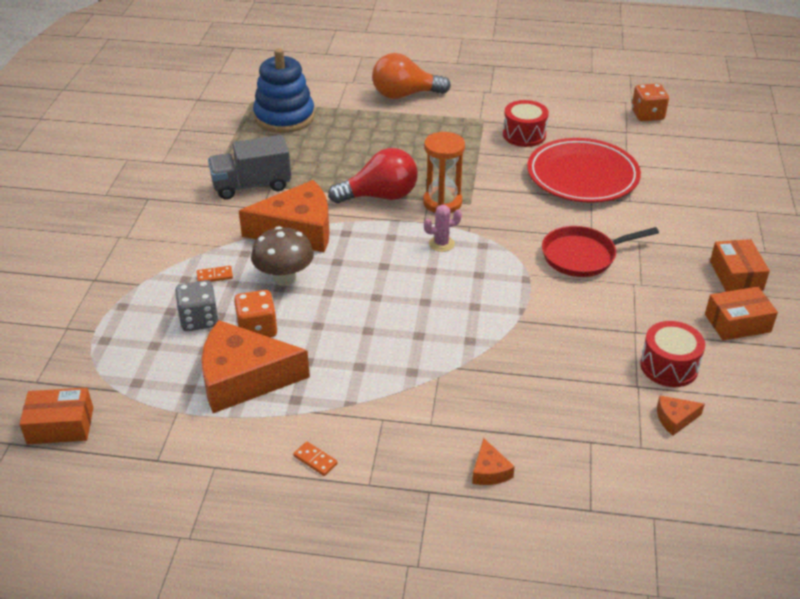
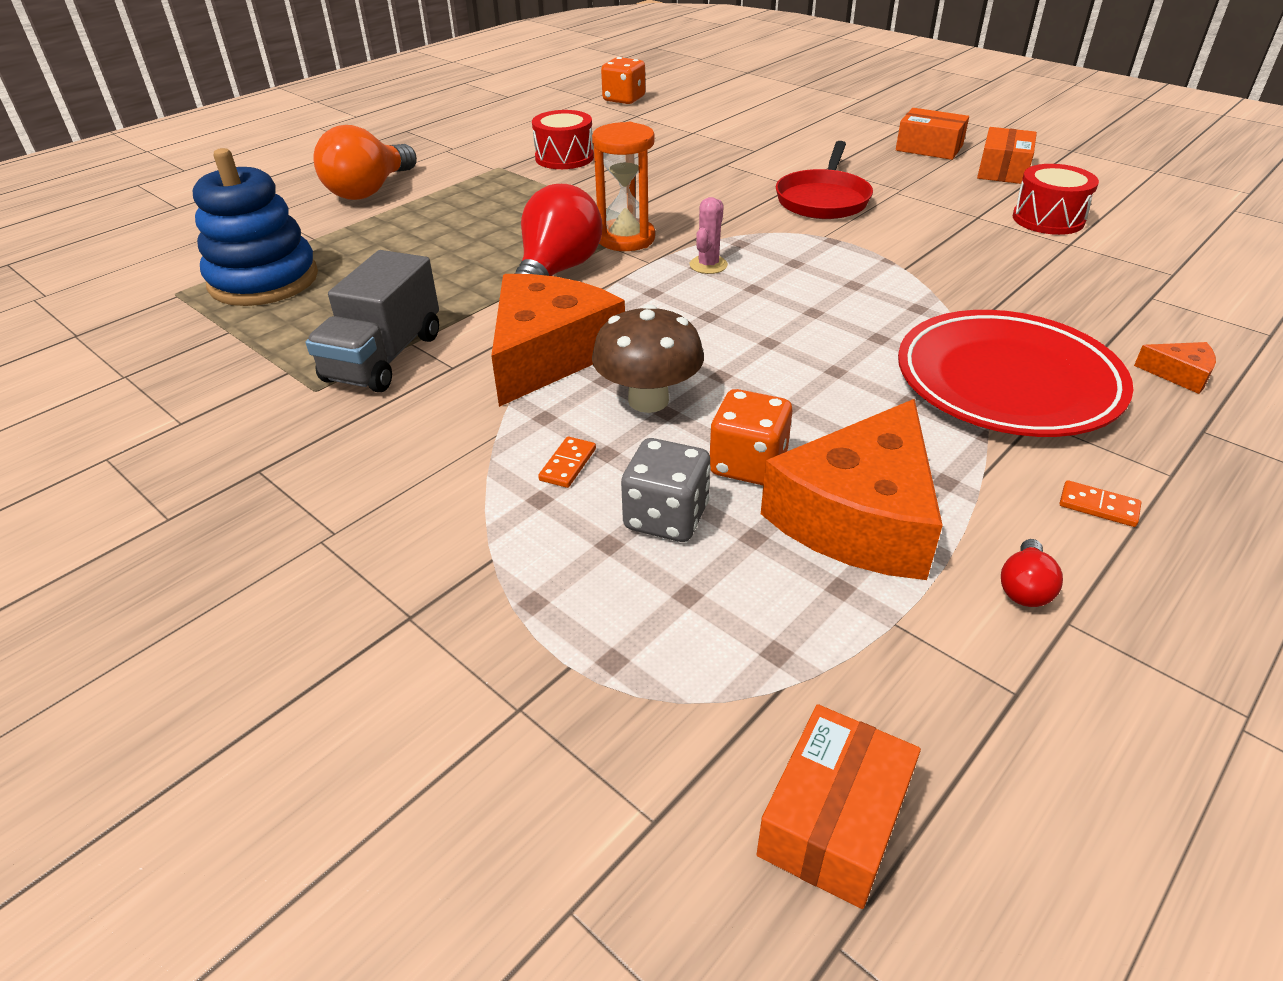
camera: 55 degrees left, 0 degrees up
(229, 447) = (1024, 588): none -> red light bulb
(315, 460) = (1098, 506): orange domino -> orange domino turned 45 degrees clockwise
(582, 176) = (682, 156): red plate -> red plate (1007, 382)
(675, 419) = (1135, 243): orange cheese -> none

